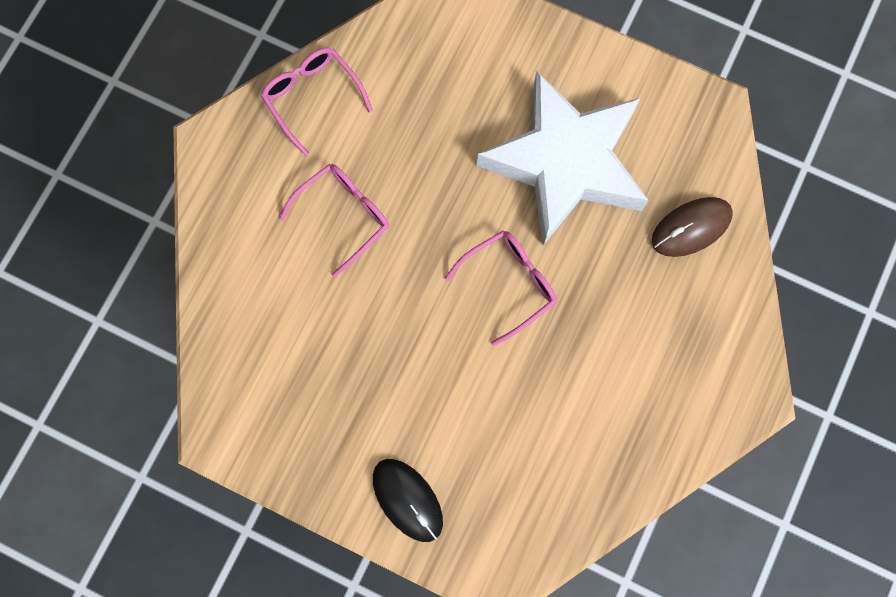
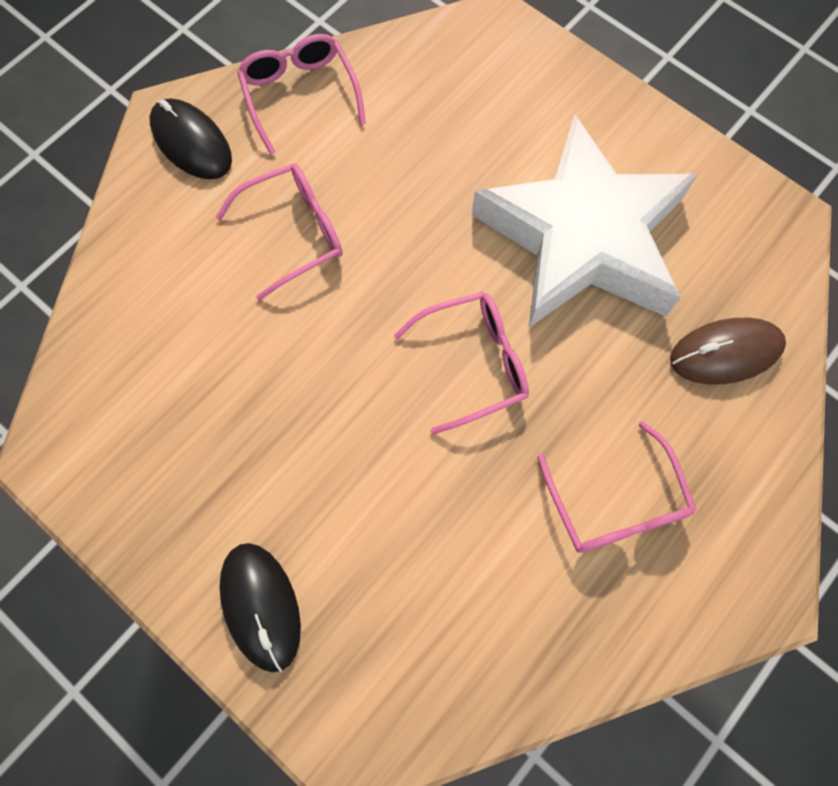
camera: 15 degrees right, 5 degrees down
(238, 160) = (191, 142): none -> black mouse
(637, 361) = (616, 503): none -> pink glasses

